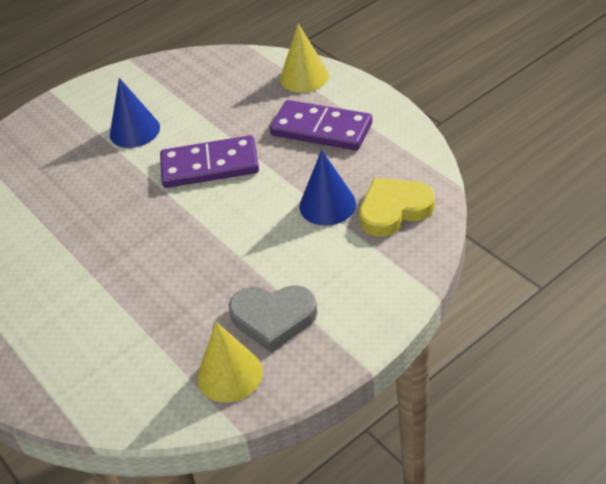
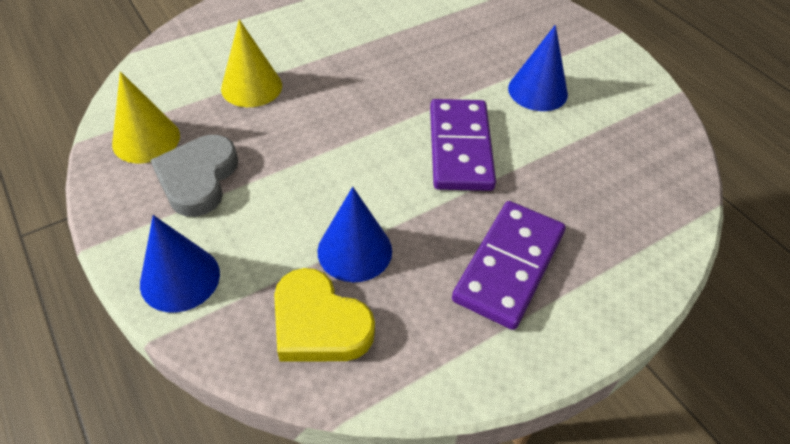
camera: 90 degrees right, 5 degrees up
(304, 77) = (635, 263): yellow cone -> yellow cone (251, 87)
(379, 295) = (180, 278): none -> blue cone
(394, 210) = (319, 323): yellow heart -> yellow heart turned 150 degrees clockwise

